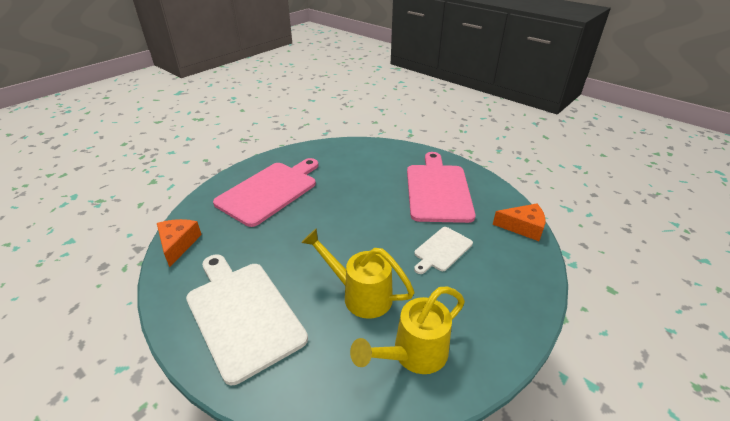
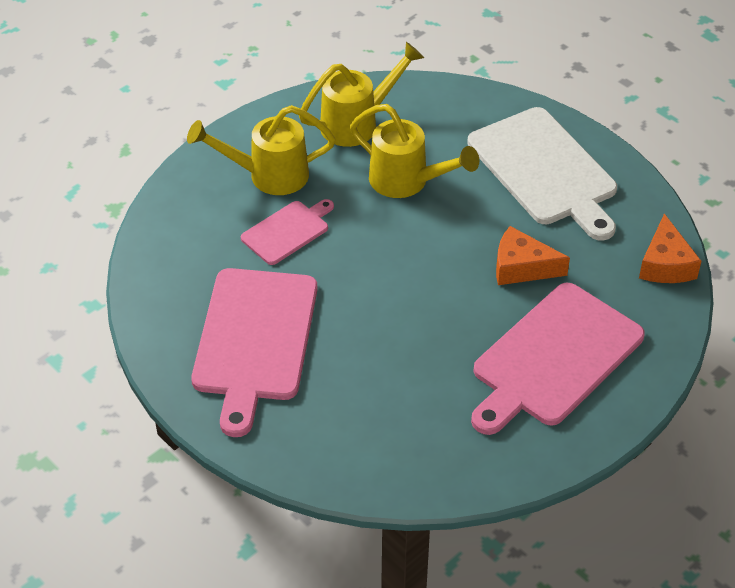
camera: 175 degrees left, 10 degrees up
(442, 250) = (287, 231): white cutting board -> pink cutting board
(474, 292) = (268, 175): none -> yellow watering can
(523, 227) = (152, 259): orange cheese -> orange cheese (521, 267)

